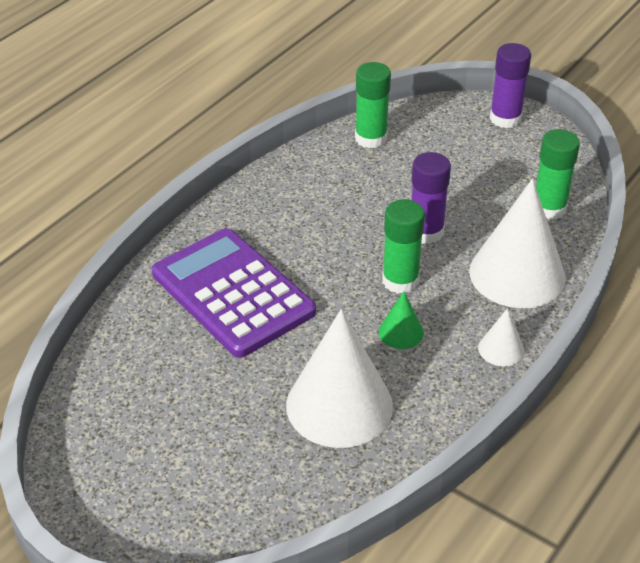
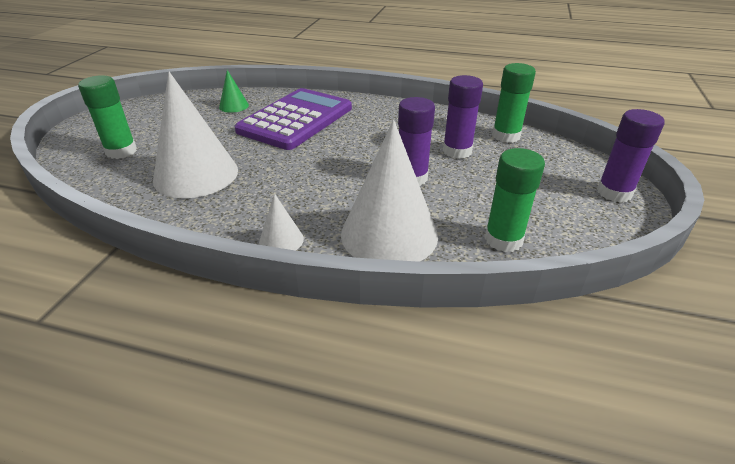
camera: 70 degrees right, 5 degrees down
(386, 183) = (457, 151): none -> purple glue stick
(400, 281) = (343, 176): green glue stick -> green glue stick (121, 151)
(401, 332) = (283, 186): green cone -> green cone (234, 106)

